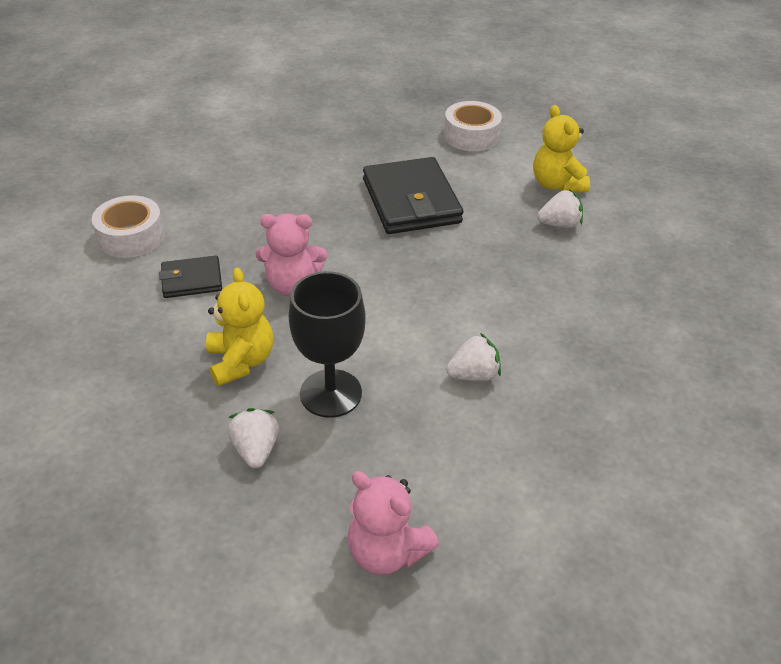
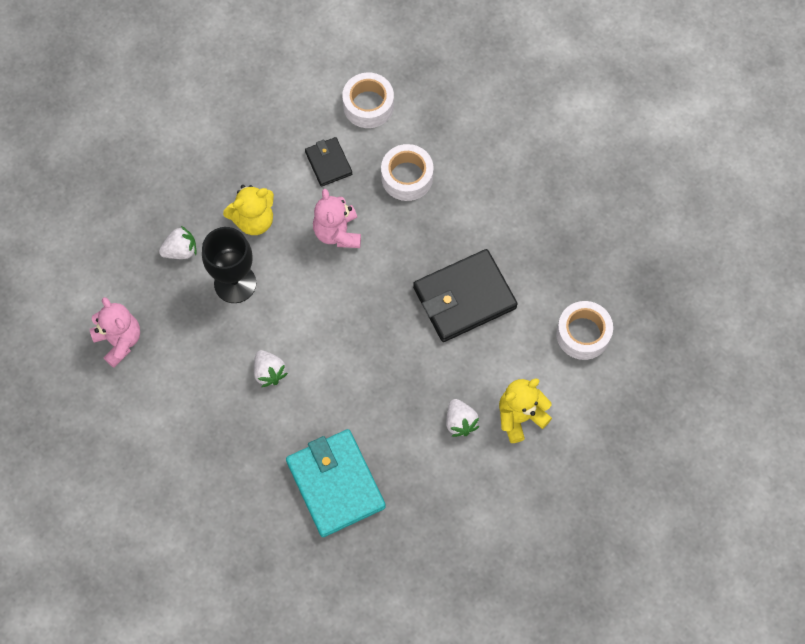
camera: 80 degrees right, 25 degrees up
(244, 220) = (407, 177): none -> white tape
(386, 551) = (119, 341): pink teddy bear -> pink teddy bear turned 120 degrees clockwise
(635, 332) = (335, 484): none -> turquoise wallet

